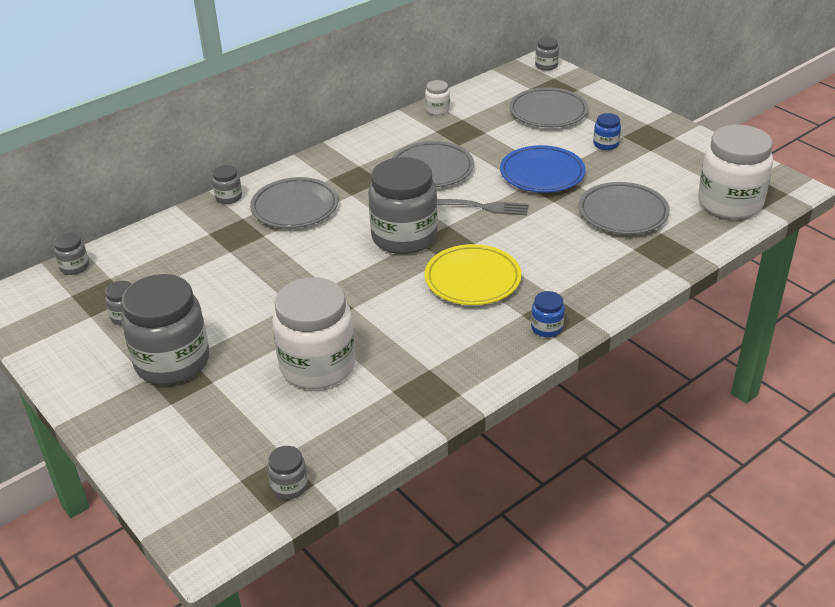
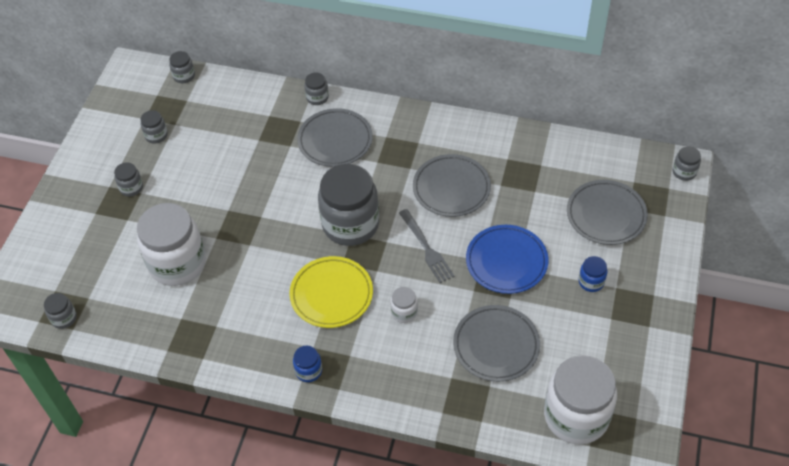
camera: 55 degrees right, 15 degrees up
(172, 362) = (131, 188): grey jar -> grey jar, size x0.43
(437, 110) = (540, 141): white jar -> white jar (404, 312)

